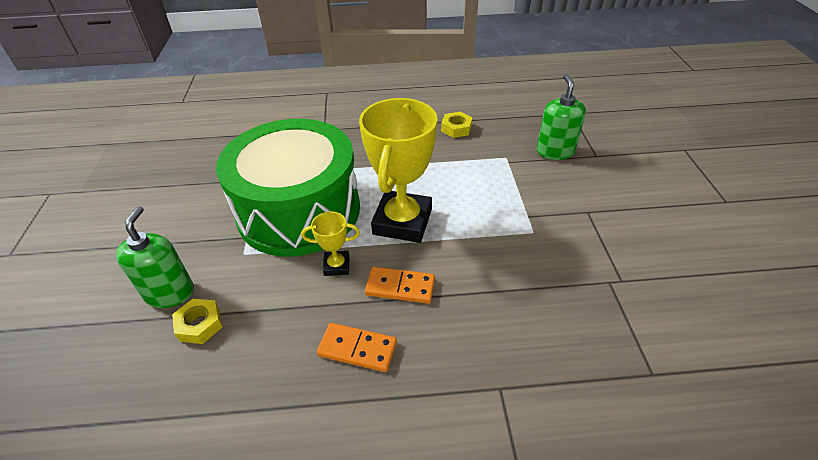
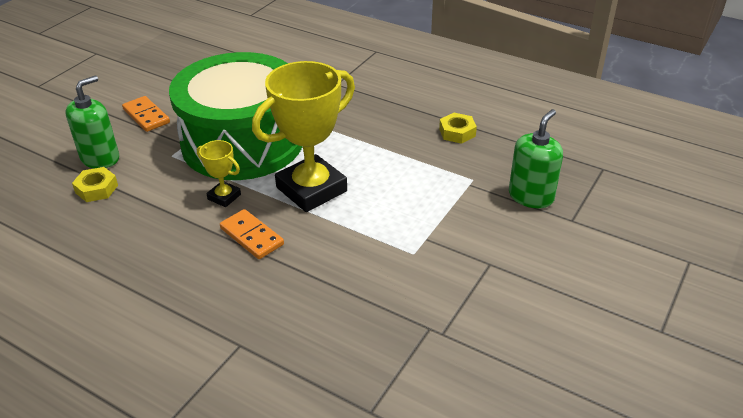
camera: 35 degrees right, 5 degrees down
(357, 349) = (174, 260): orange domino -> orange domino (146, 116)

